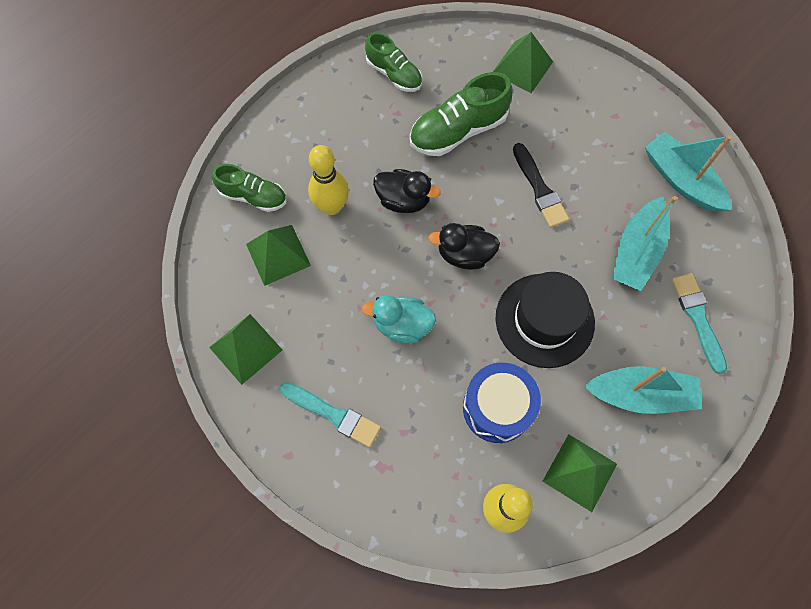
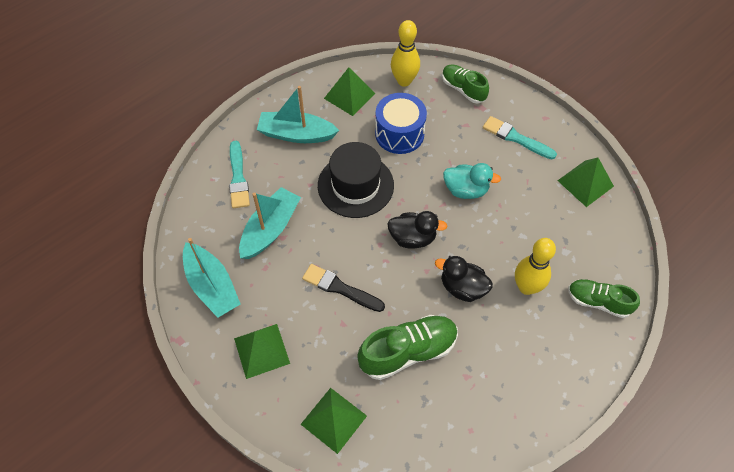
camera: 175 degrees left, 10 degrees down
(278, 254) = (569, 250): green pyramid -> green pyramid (261, 351)
(394, 74) = (469, 423): green shoe -> green shoe (463, 89)
(539, 189) = (340, 288): black brush -> black brush turned 45 degrees counterclockwise

